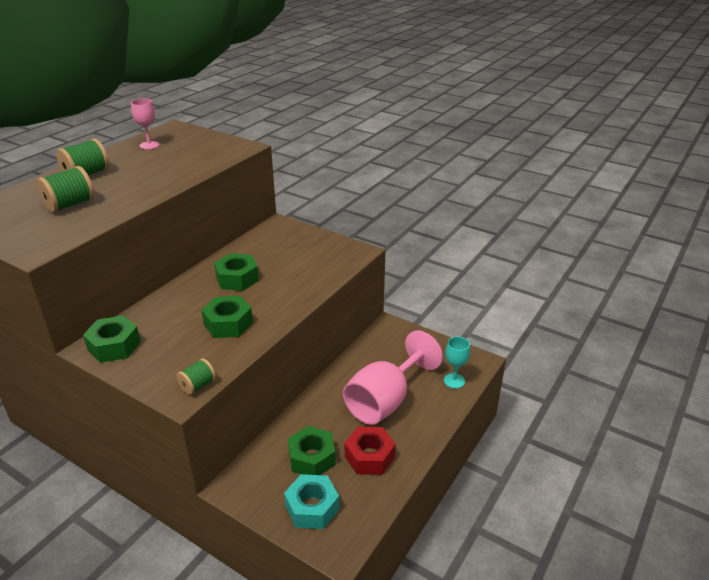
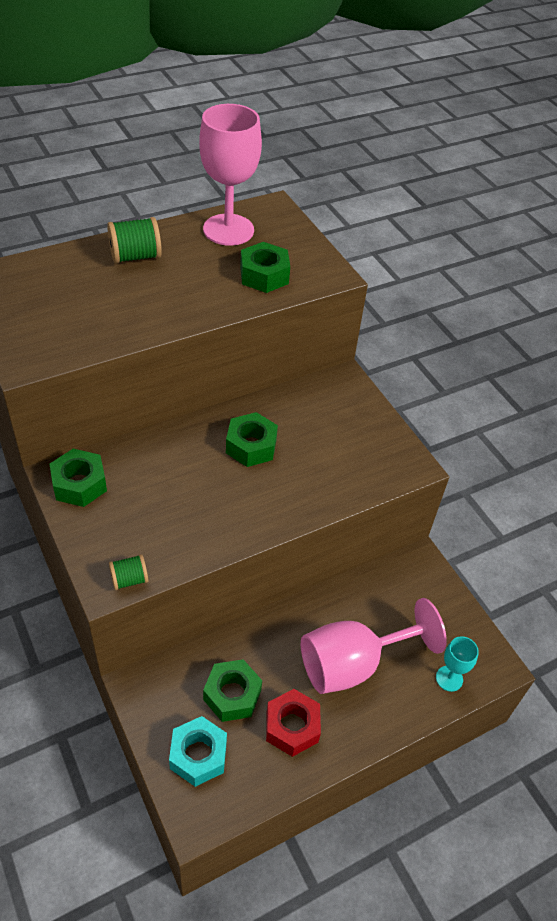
camera: 25 degrees right, 15 degrees up
(70, 205) = (93, 302): green spool -> none
(149, 145) = (228, 230): pink goblet -> pink goblet, size x2.08
(228, 324) = (205, 509): green nut -> green nut (264, 275)

